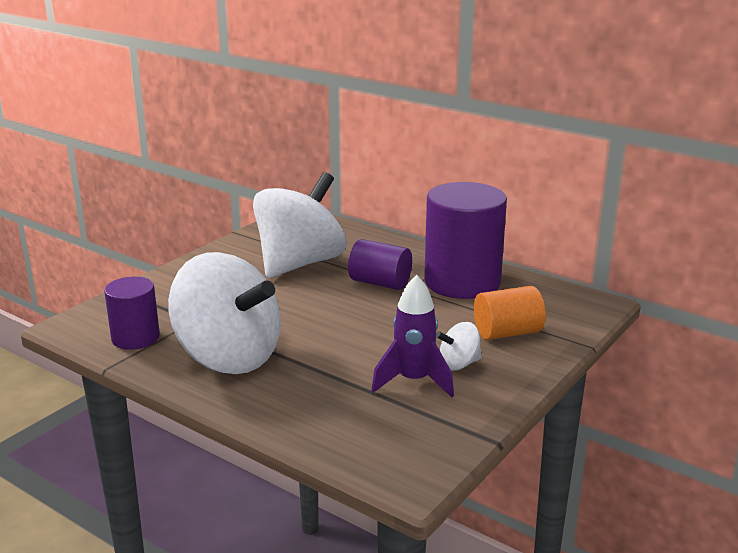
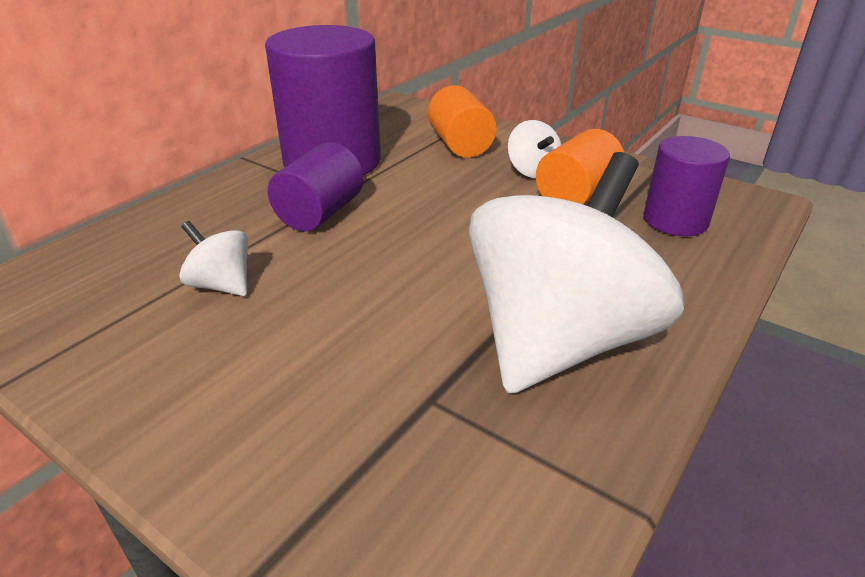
camera: 90 degrees left, 10 degrees up
(135, 338) = (512, 484): purple cylinder -> purple cylinder (675, 220)
(300, 263) = (221, 285): white spinning top -> white spinning top, size x0.41
(413, 381) = (576, 195): purple rocket -> orange cylinder

